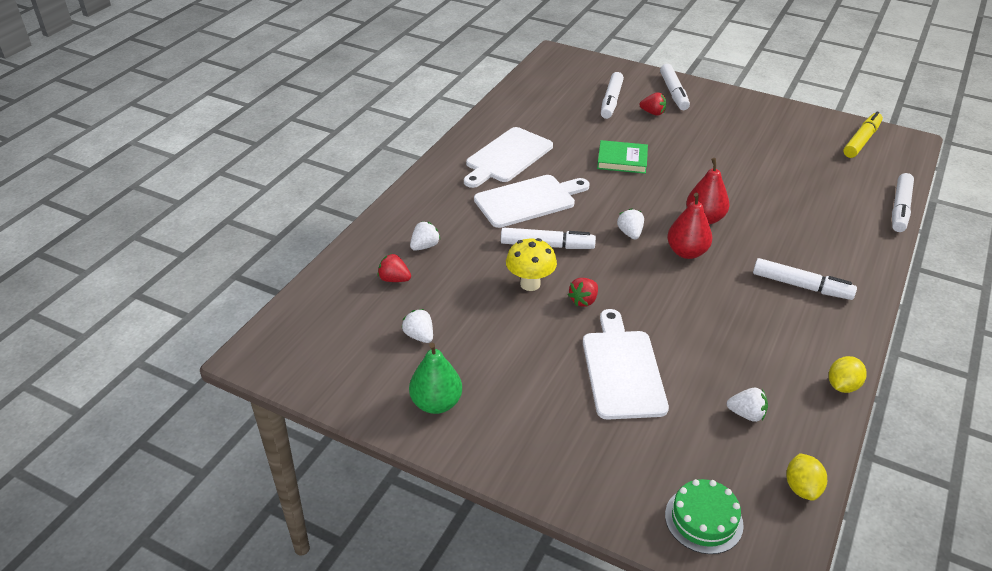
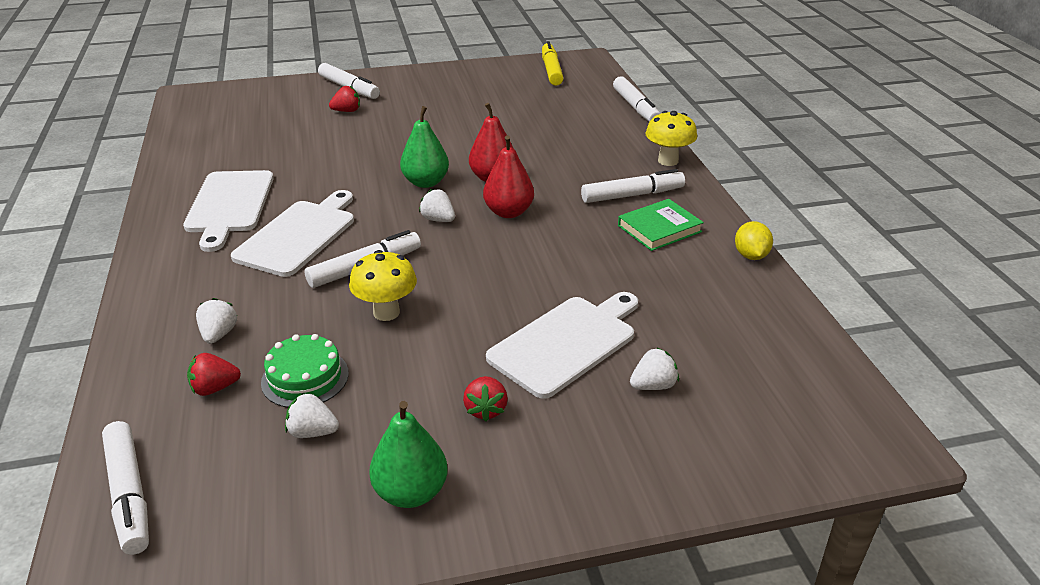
camera: 40 degrees left, 5 degrees down
(583, 300) = (459, 300): red strawberry -> red strawberry (485, 409)
(611, 101) = (293, 115): white marker -> white marker (129, 494)
(622, 160) = (360, 160): green book -> green book (659, 229)
(622, 370) = (566, 343): white cutting board -> white cutting board turned 90 degrees clockwise
(651, 199) = (426, 182): none -> green pear
(703, 519) = (784, 431): green cake -> green cake (305, 378)
(746, 414) = (711, 319): white strawberry -> white strawberry (653, 385)
(802, 488) = (819, 353): yellow lemon -> none
(870, 271) = (668, 161): none -> yellow mushroom

